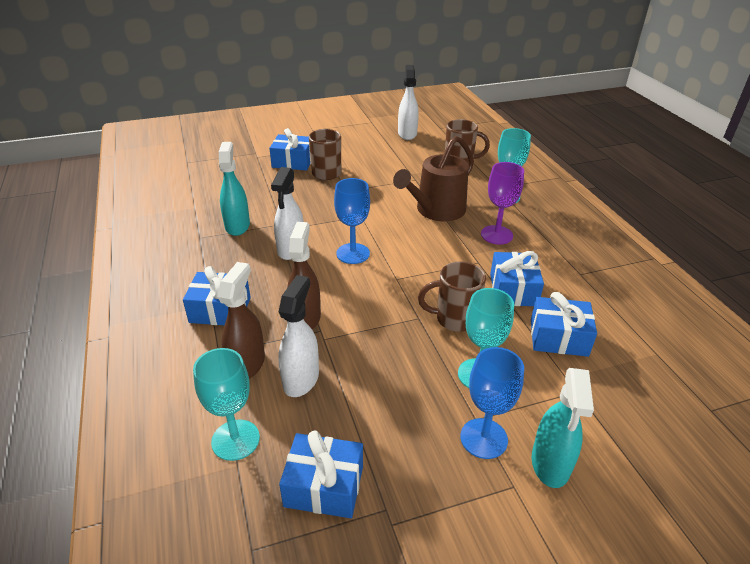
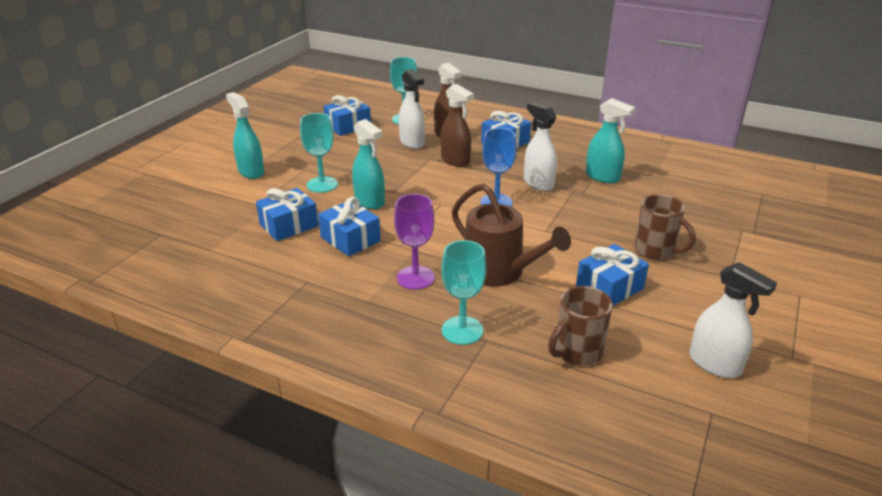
camera: 135 degrees right, 5 degrees down
(293, 162) = (705, 244): blue gift -> blue gift (609, 287)
(436, 210) = (499, 271): brown watering can -> brown watering can turned 135 degrees clockwise
(454, 319) = (369, 201): brown mug -> turquoise spray bottle
(483, 438) = (293, 165): blue goblet -> none

